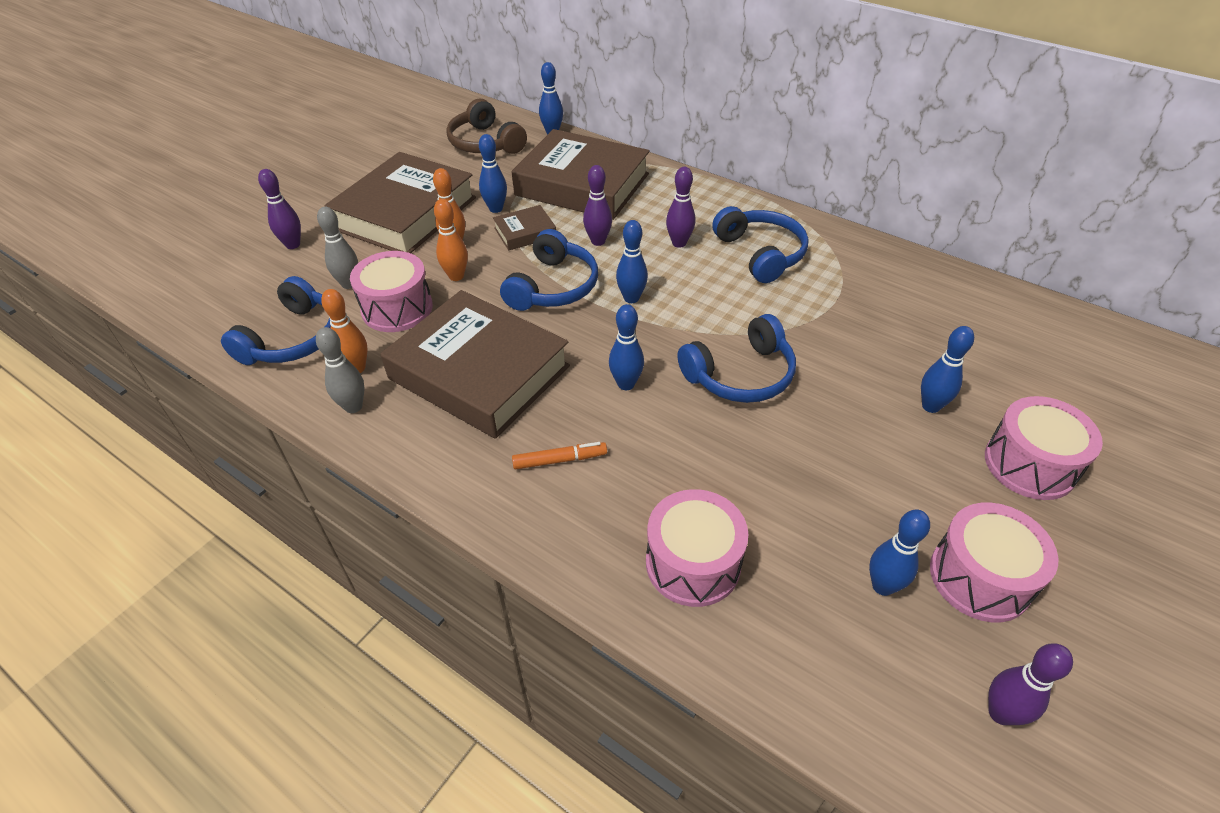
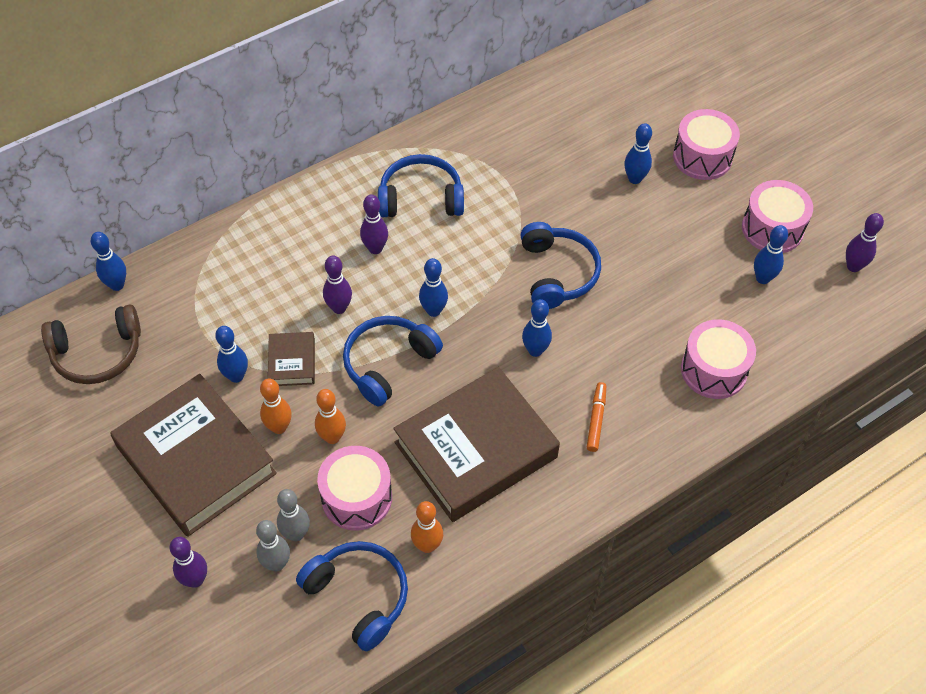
camera: 70 degrees left, 10 degrees up
(353, 407) = (476, 555): grey bowling pin -> grey bowling pin (276, 564)
(553, 286) = (388, 363): blue headphones -> blue headphones turned 90 degrees counterclockwise
(582, 184) = (236, 290): brown book -> none

